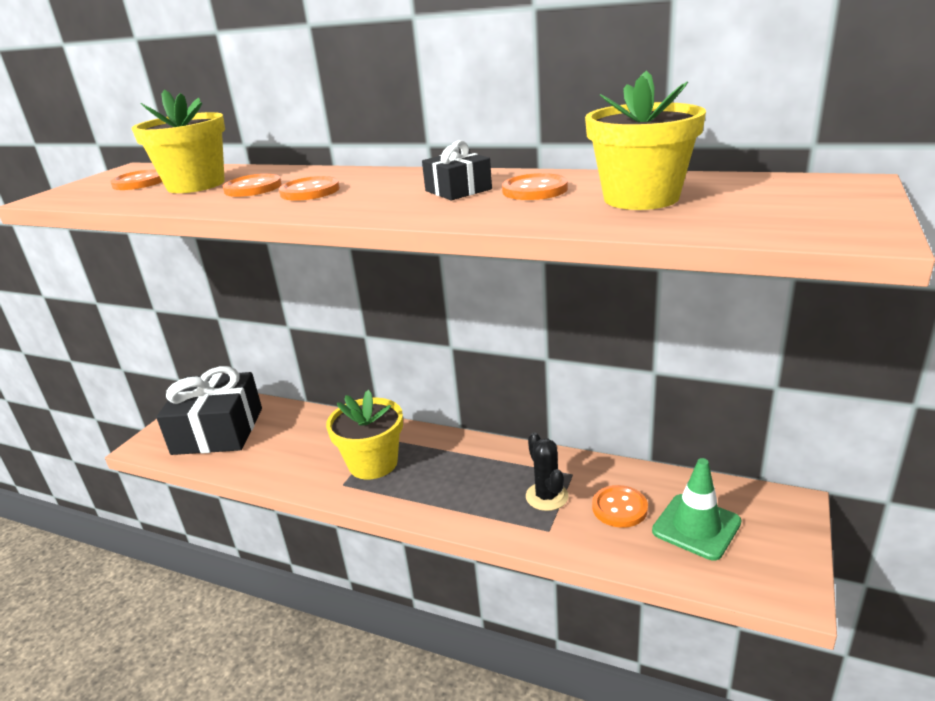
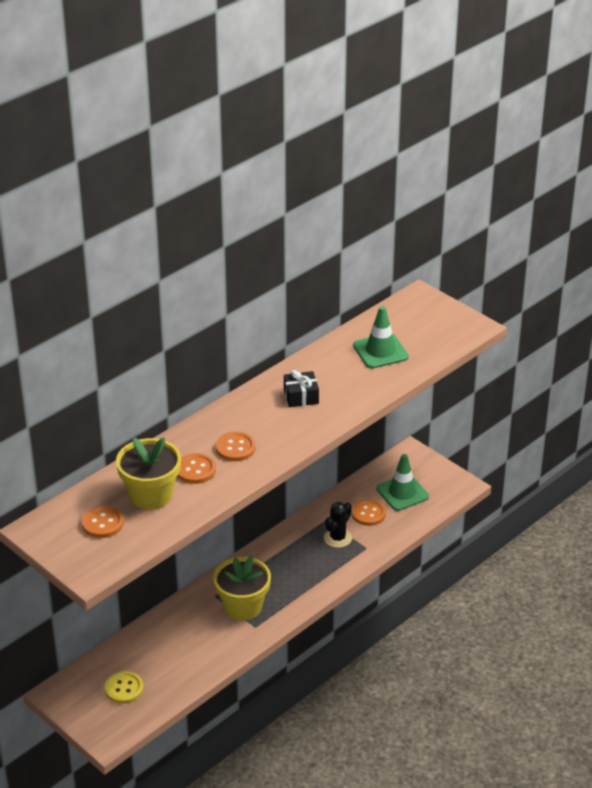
camera: 70 degrees left, 10 degrees up
(218, 431) = (124, 688): black gift -> yellow button
(535, 190) = (331, 374): orange button -> none
(547, 496) = (338, 538): black cactus -> black cactus turned 60 degrees counterclockwise
(641, 198) = (380, 351): yellow flower pot -> green traffic cone

